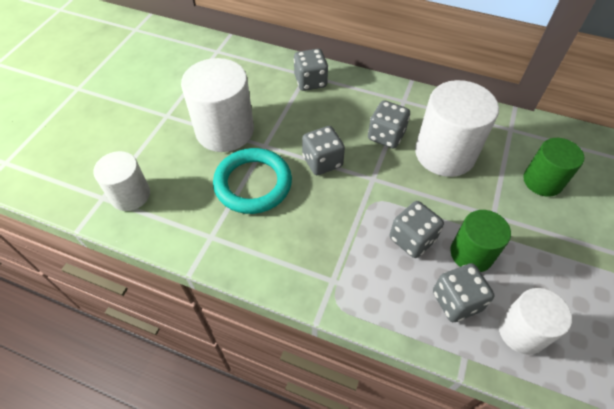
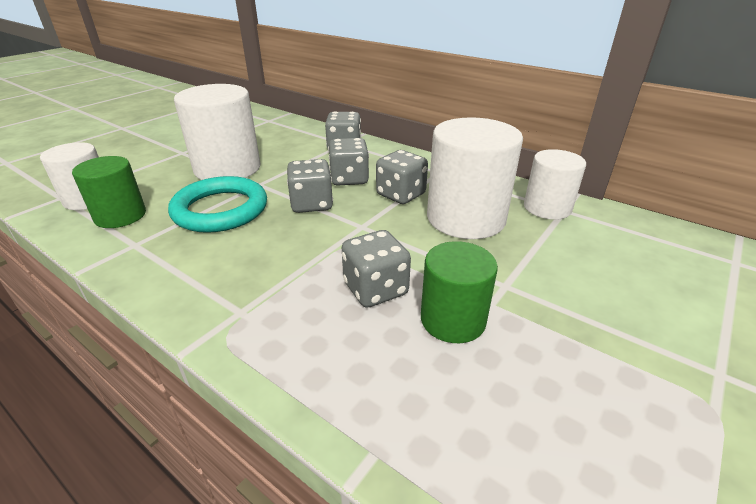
camera: 15 degrees right, 20 degrees down
(456, 301) = (400, 371): grey dice -> grey dice (349, 179)
(522, 331) = (492, 438): white cylinder -> white cylinder (547, 208)
(542, 181) = (593, 262): green cylinder -> green cylinder (120, 216)

